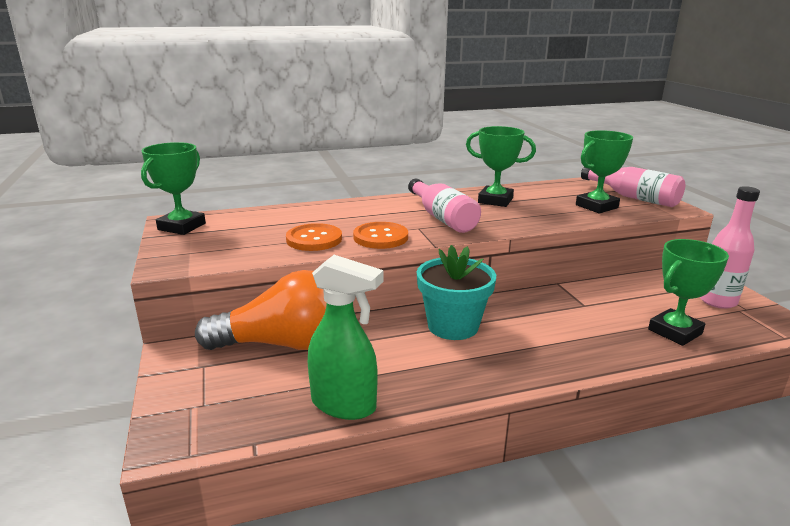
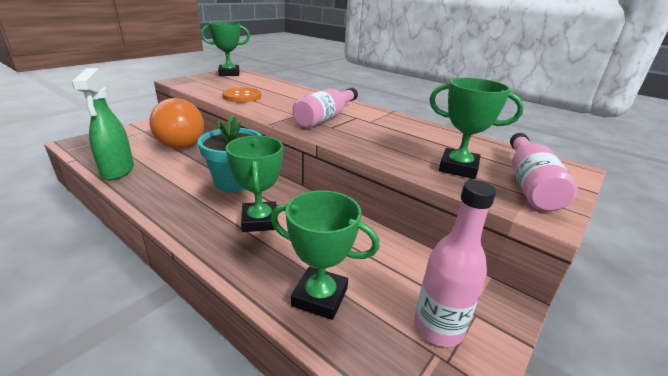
camera: 55 degrees right, 5 degrees up
(380, 237) = (264, 109): orange button -> none
(495, 200) = (394, 127): green trophy -> green trophy (260, 221)

